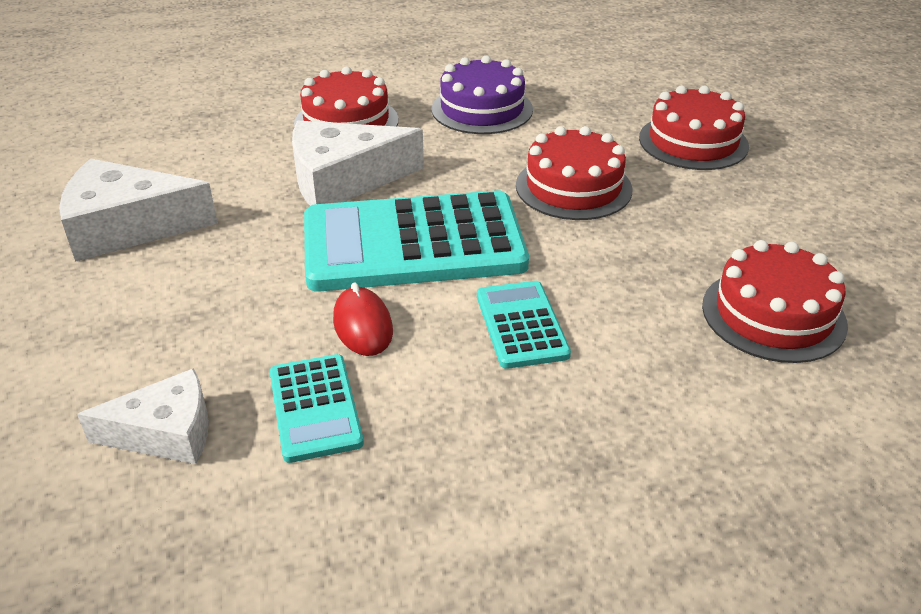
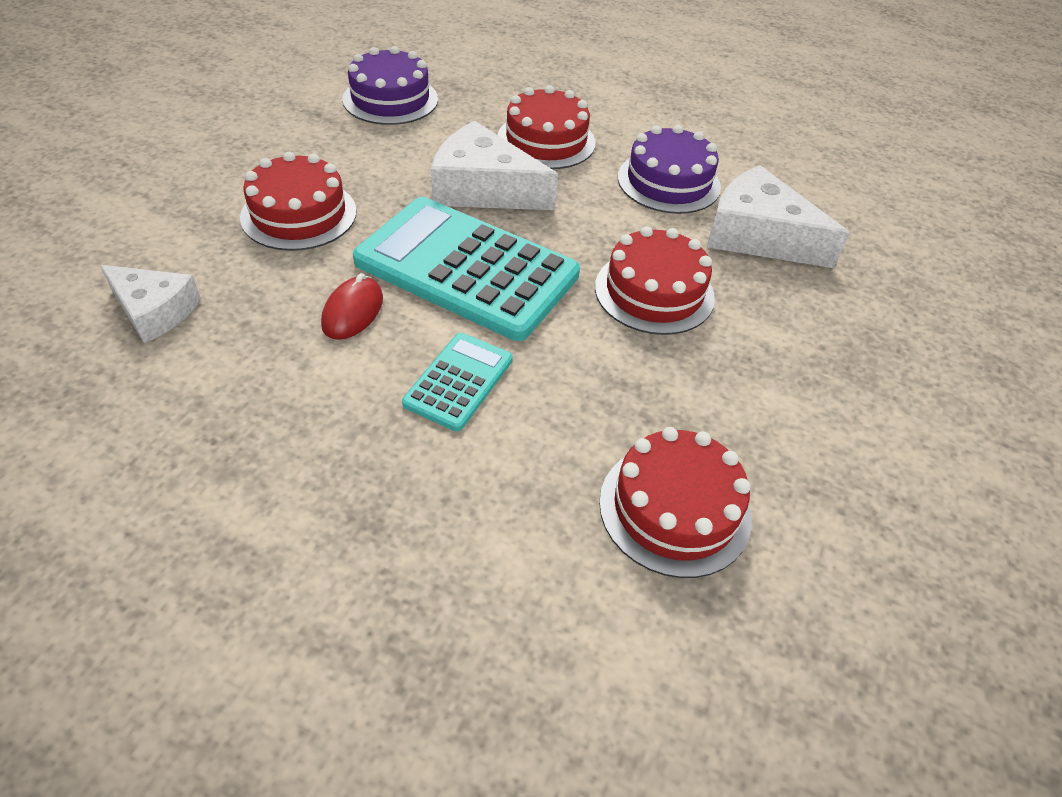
camera: 35 degrees right, 10 degrees up
(127, 227) = (303, 150): white cheese -> white cheese (758, 236)
(157, 149) = (390, 99): none -> purple cake
(315, 408) = (250, 352): turquoise calculator -> none
(693, 142) = (825, 309): red cake -> red cake (299, 214)

